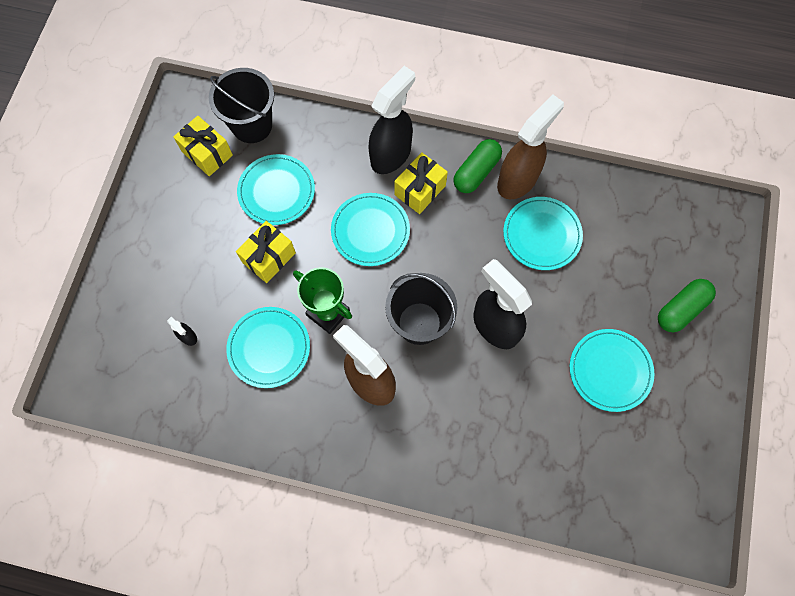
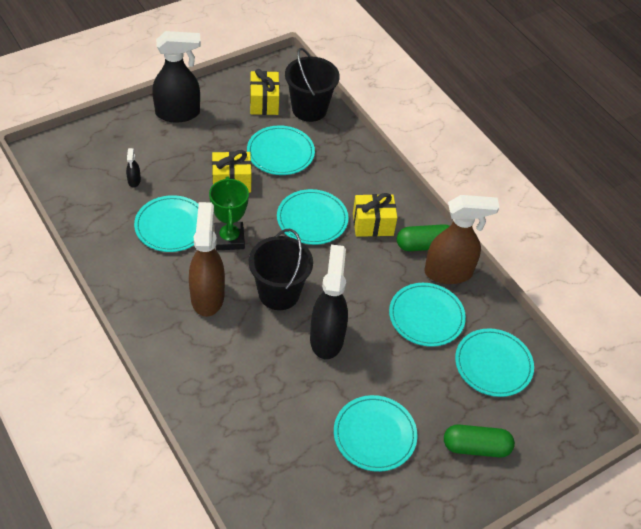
camera: 40 degrees right, 20 degrees down
(391, 155) = (378, 191): black spray bottle -> black spray bottle (178, 113)
(625, 229) = (493, 364): none -> turquoise plate

